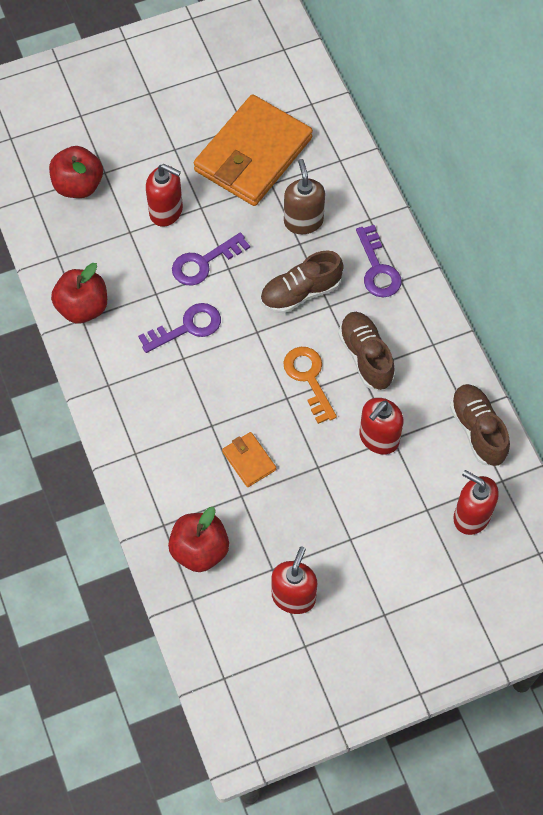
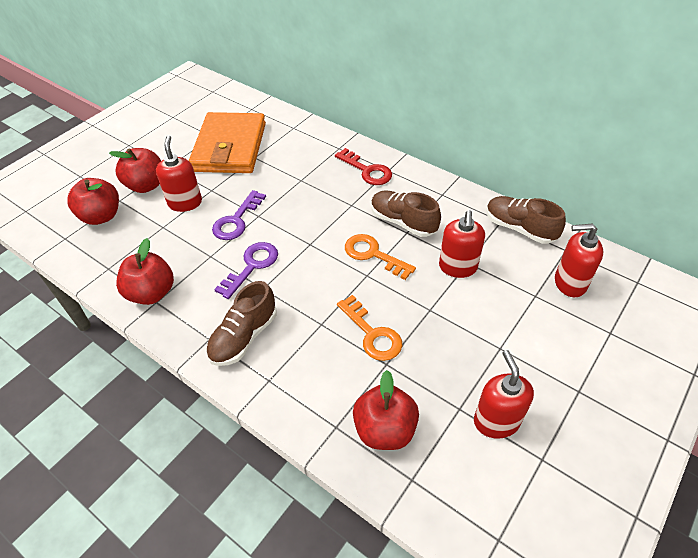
camera: 30 degrees left, 15 degrees down
(139, 165) = (146, 185): none -> red apple
(166, 211) = (185, 203): red soap dispenser -> red soap dispenser turned 90 degrees counterclockwise
(249, 461) = (372, 334): orange wallet -> orange key
(300, 292) = (324, 206): brown shoe -> brown shoe (244, 337)
(303, 221) = (293, 167): brown soap dispenser -> none
(377, 268) = (367, 170): purple key -> red key

